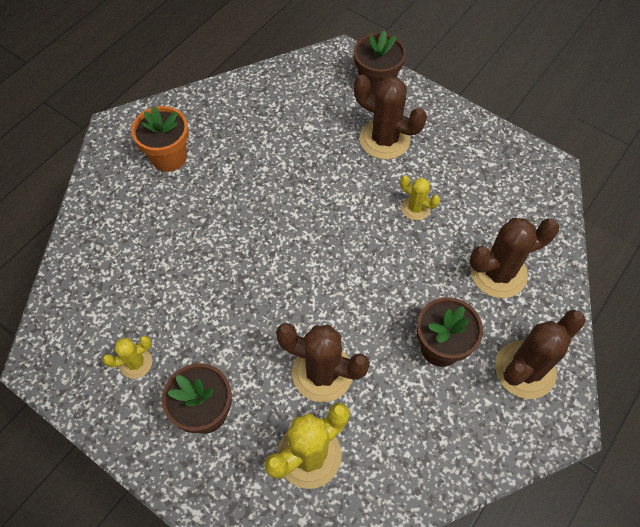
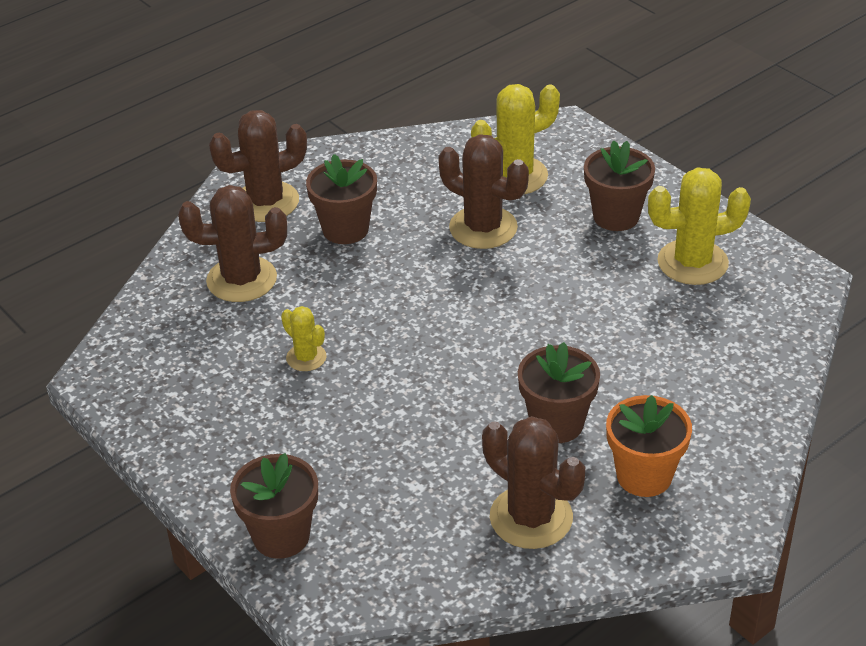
camera: 165 degrees left, 20 degrees down
(135, 363) = (692, 263): yellow cactus -> yellow cactus, size x1.84
(229, 185) = (556, 424): none -> brown flower pot
(384, 139) = (307, 449): brown cactus -> brown cactus (531, 517)

